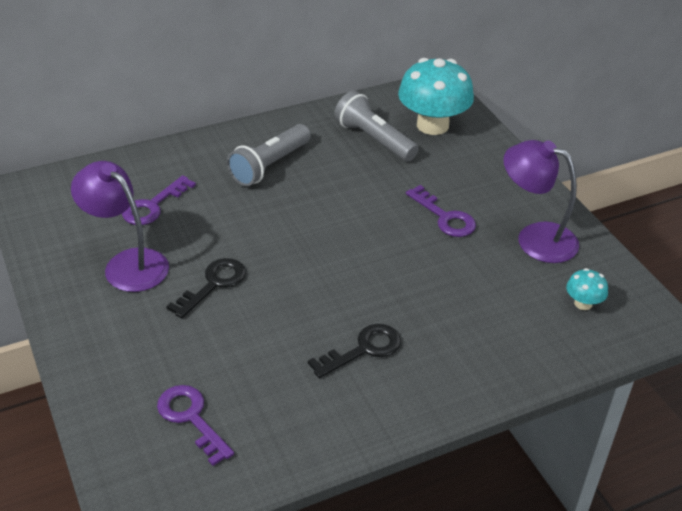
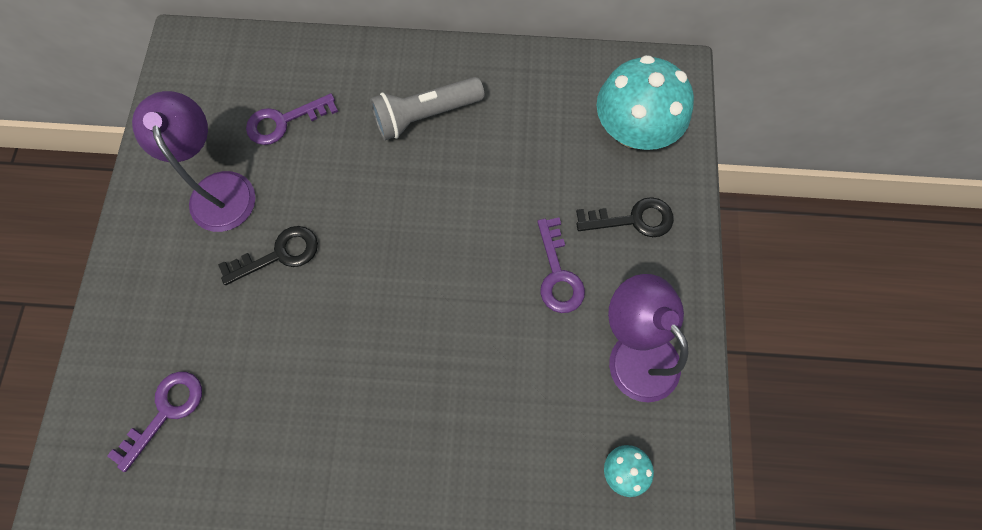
camera: 30 degrees right, 30 degrees up
(191, 418) = (166, 411): purple key -> purple key turned 45 degrees clockwise
(364, 349) = (364, 412): black key -> black key (633, 219)
(374, 139) = (556, 125): grey flashlight -> none

